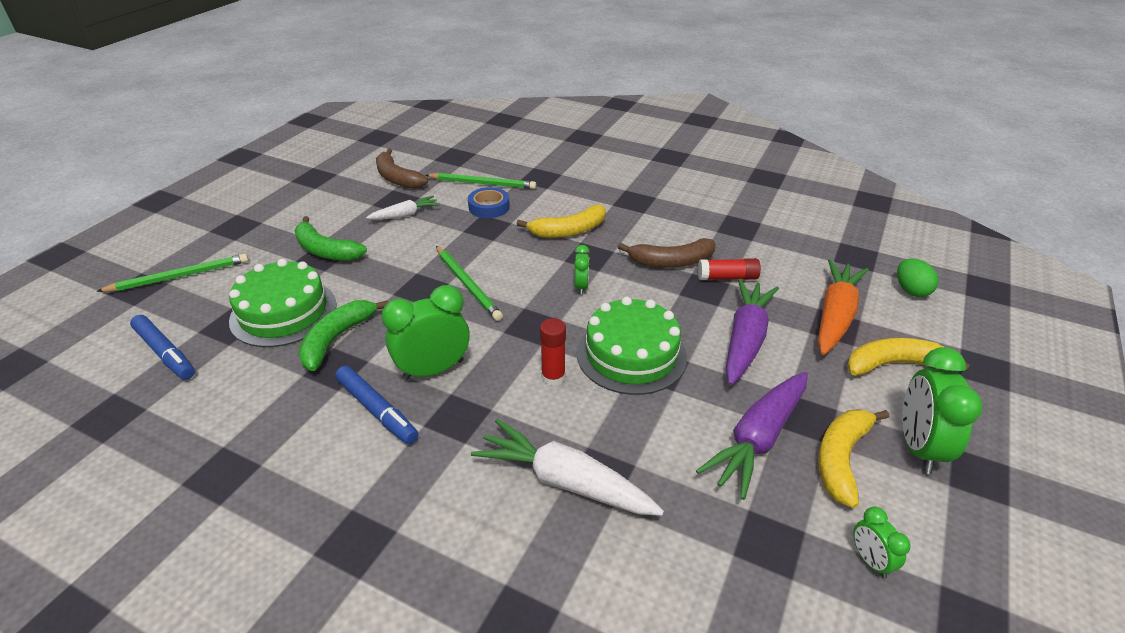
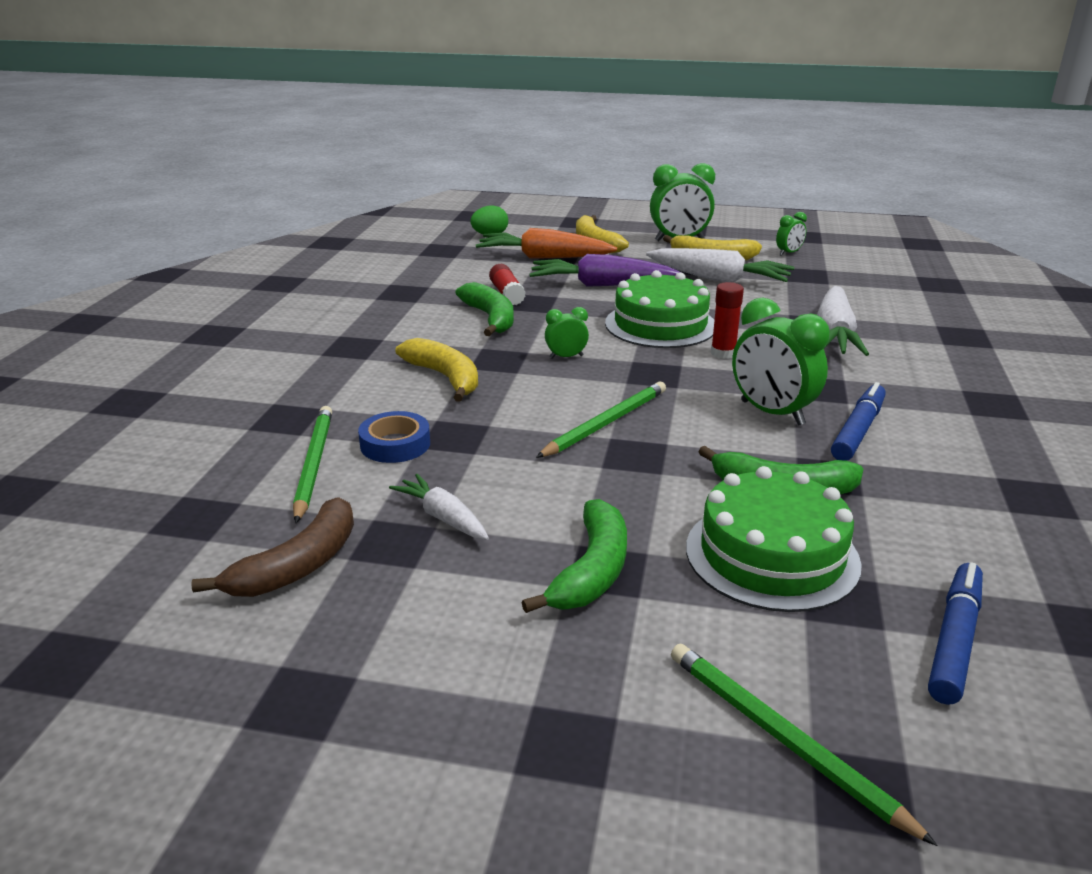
camera: 105 degrees left, 10 degrees down
(671, 262) = (490, 318): brown banana -> green banana
(758, 439) = (718, 279): purple carrot -> white carrot

